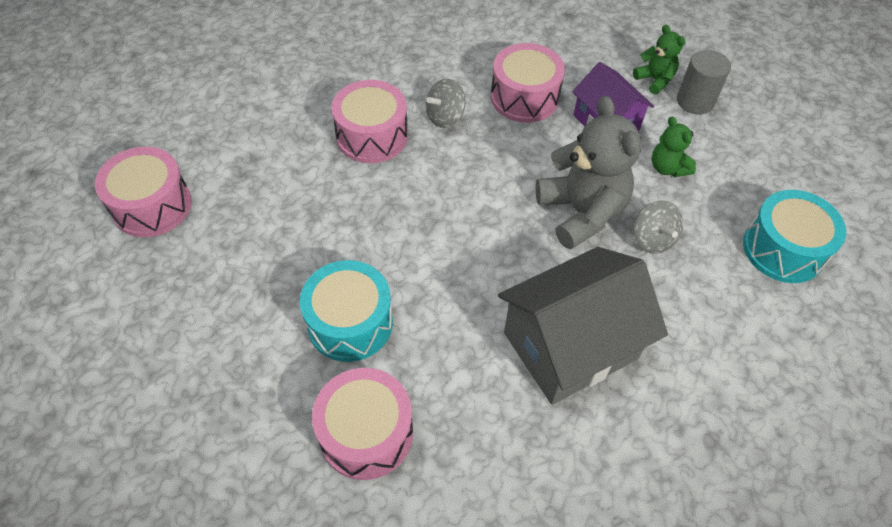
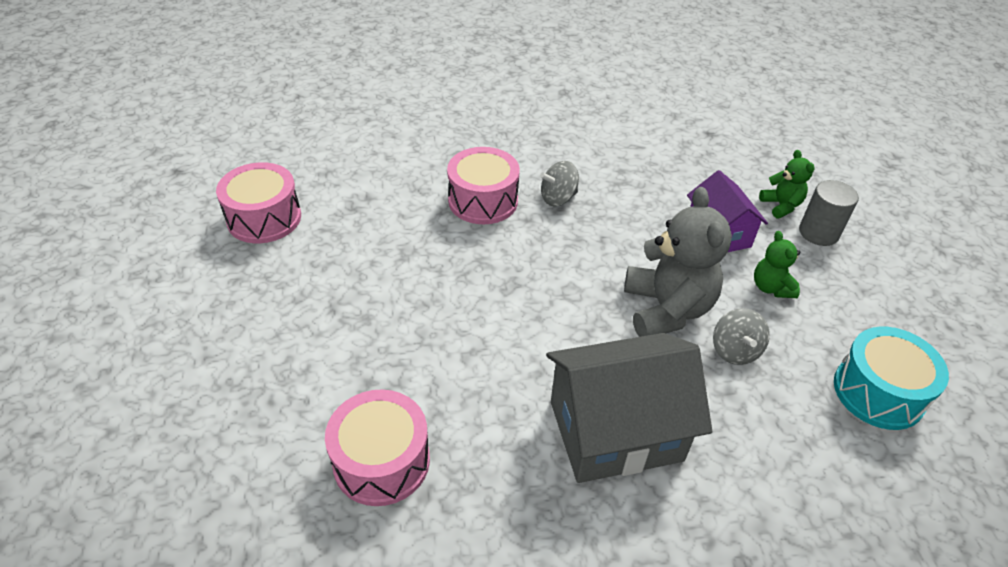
camera: 15 degrees right, 10 degrees down
(350, 323) = (403, 357): turquoise drum -> none
(524, 97) = (642, 196): pink drum -> none

